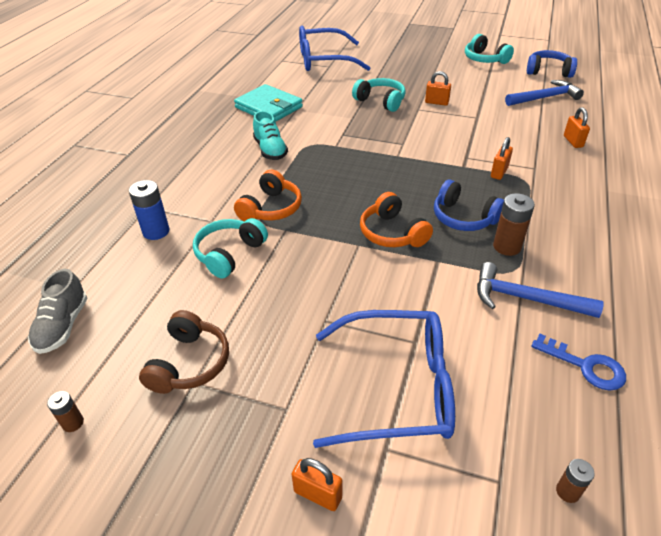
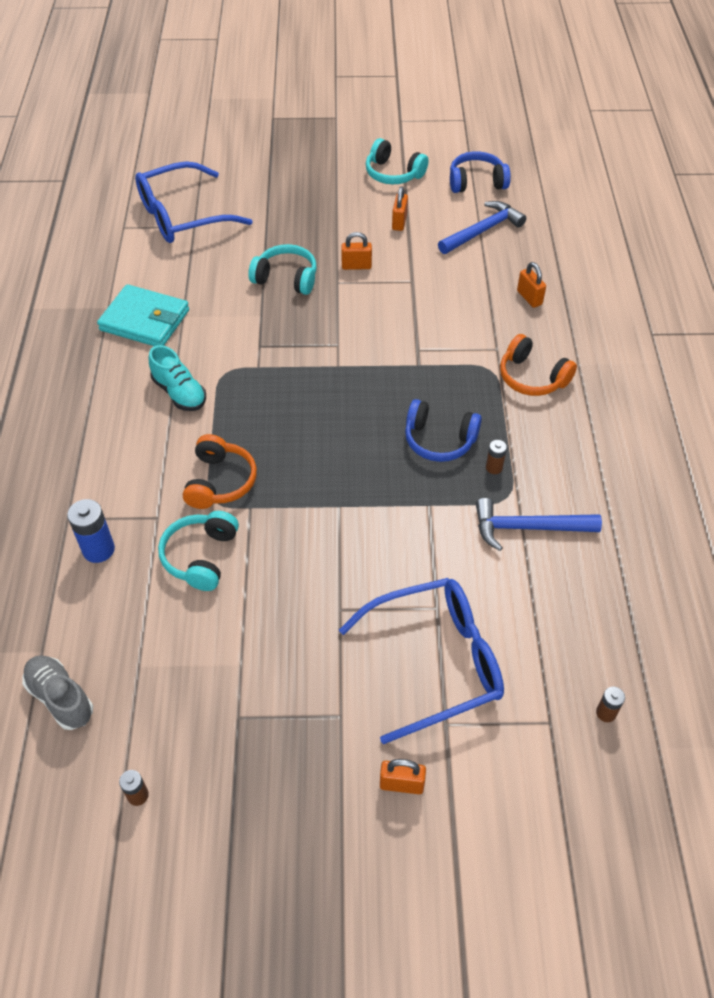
camera: 20 degrees left, 10 degrees up
(63, 326) = (61, 698): grey shoe -> grey shoe turned 150 degrees clockwise
(189, 363) = (222, 698): brown headphones -> none
(392, 233) = (370, 481): orange headphones -> orange headphones (532, 377)
(499, 172) = (460, 365): orange padlock -> orange padlock (399, 222)
(507, 246) = (494, 467): brown battery -> brown battery, size x0.56
(585, 366) = (597, 588): blue key -> none

